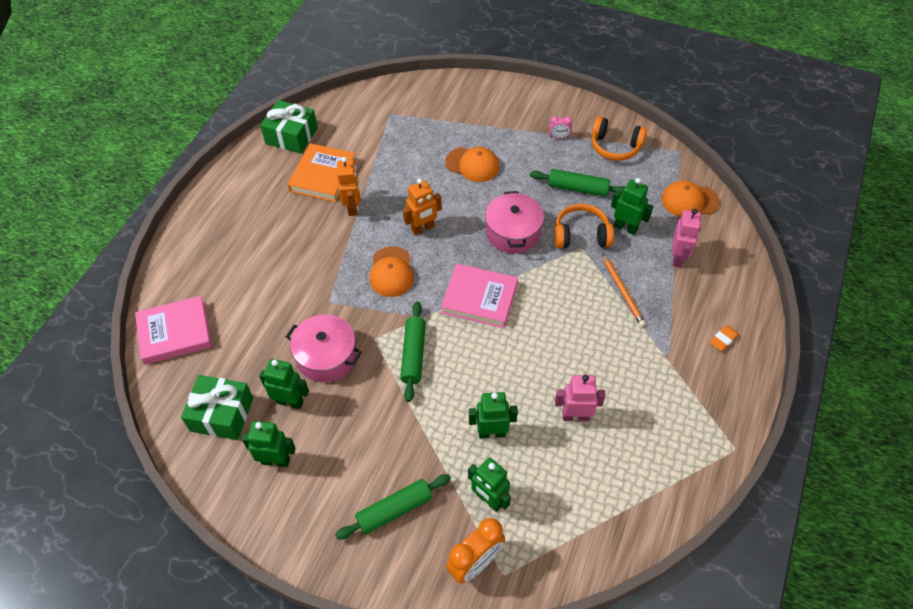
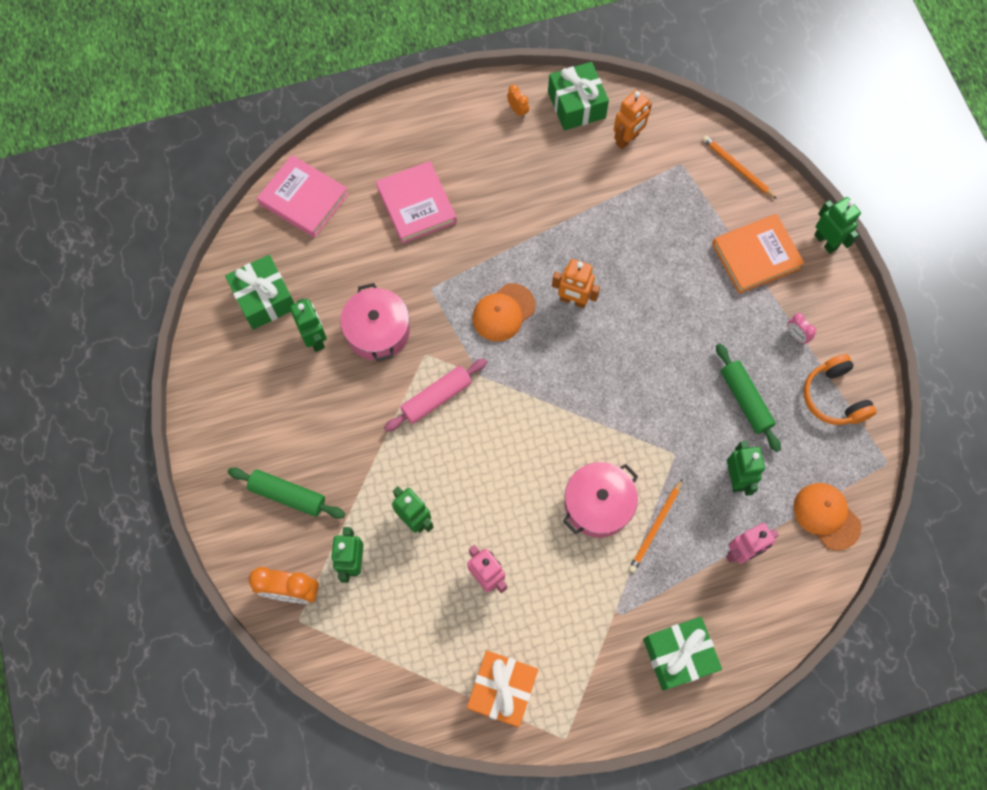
camera: 50 degrees right, 15 degrees up
(259, 167) = (517, 110): none -> orange clock
(276, 460) = (258, 372): green robot -> green robot (825, 241)
(323, 176) = (556, 170): orange book -> orange book (756, 256)
(353, 207) = (544, 223): orange robot -> orange robot (627, 139)
(413, 355) = (436, 398): green rolling pin -> pink rolling pin
(422, 91) = (737, 168): none -> orange pencil
(472, 165) = (686, 284): orange cap -> none
(479, 298) = (539, 407): pink book -> pink book (416, 205)
(513, 232) = (638, 380): pink pot -> pink pot (598, 504)
(581, 235) = (689, 443): orange headphones -> none
(669, 465) = (502, 690): none -> orange gift
(723, 339) = (678, 655): orange eraser -> green gift

